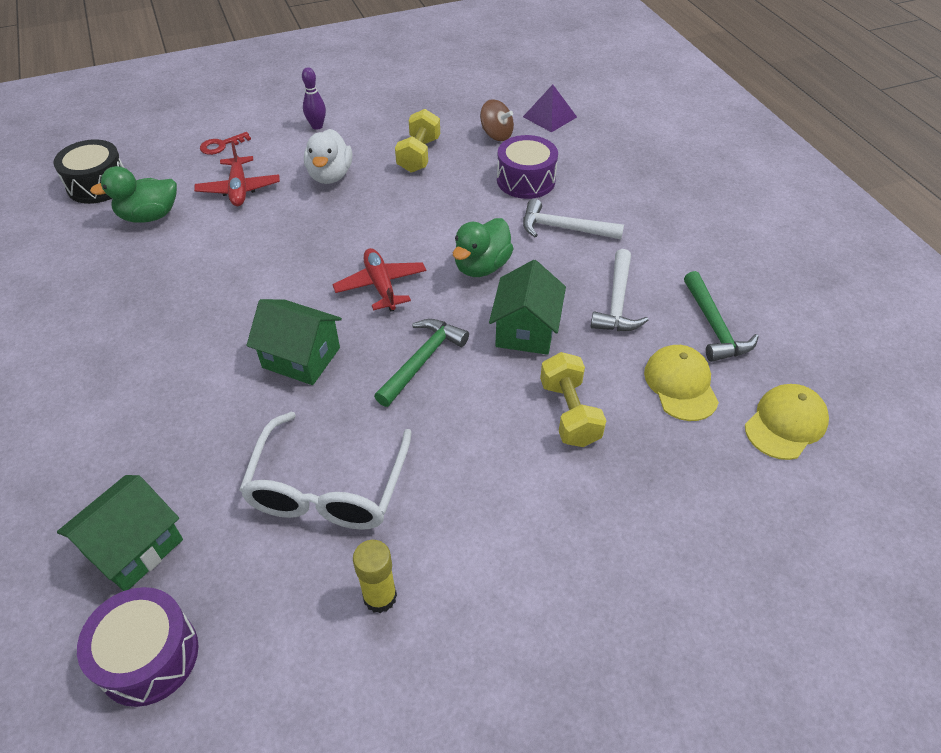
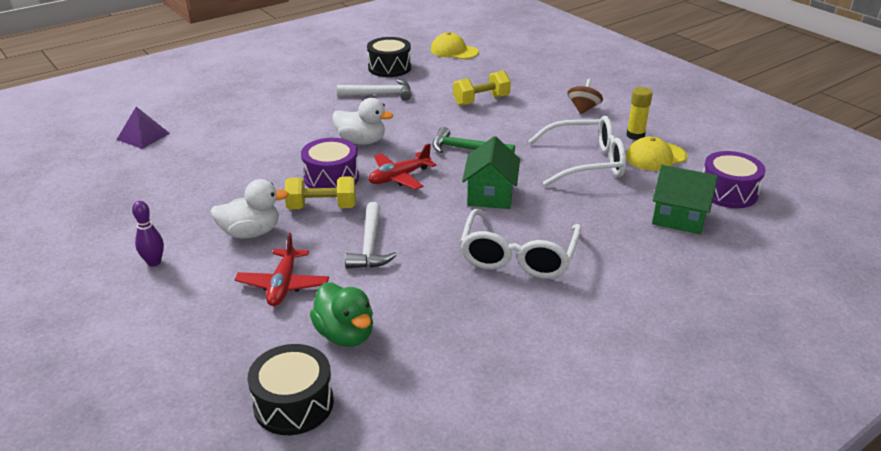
camera: 105 degrees left, 15 degrees down
(171, 351) = (518, 256): none -> white glasses
(221, 145) = (196, 324): red key -> none
(239, 189) = (283, 285): red plane -> red plane turned 120 degrees clockwise
(419, 155) = (210, 190): yellow dumbbell -> yellow dumbbell (322, 207)
(482, 266) = (361, 141): green duck -> white duck
(496, 135) = (174, 157): brown spinning top -> brown spinning top (583, 109)
(526, 180) = (246, 136): purple drum -> purple drum (331, 178)
(526, 330) = (420, 119): green house -> none
(564, 228) = (307, 116): white hammer -> white hammer (370, 245)
(680, 385) = (441, 74): yellow cap -> yellow cap (655, 157)
(714, 326) = (389, 68): green hammer -> black drum

